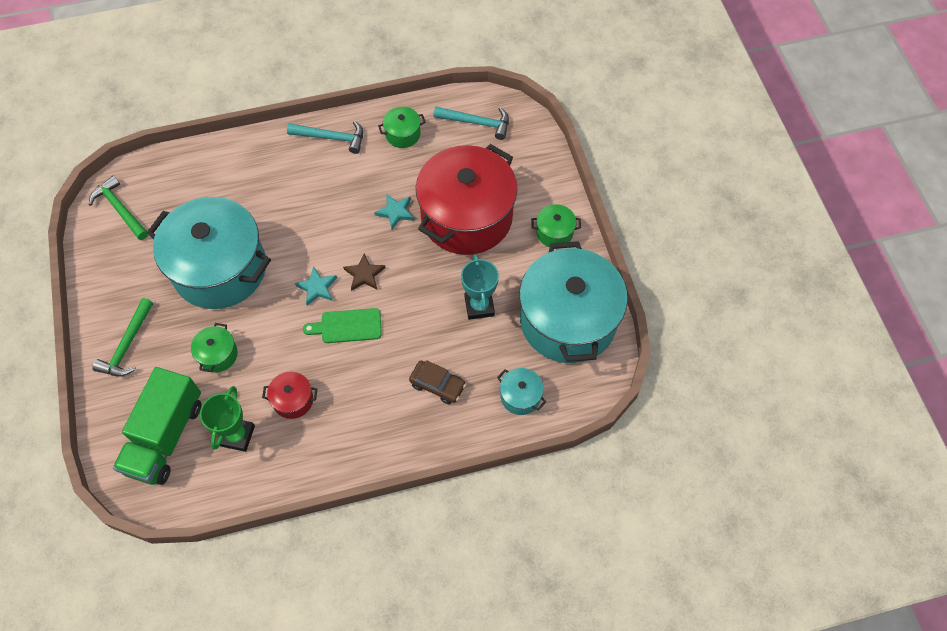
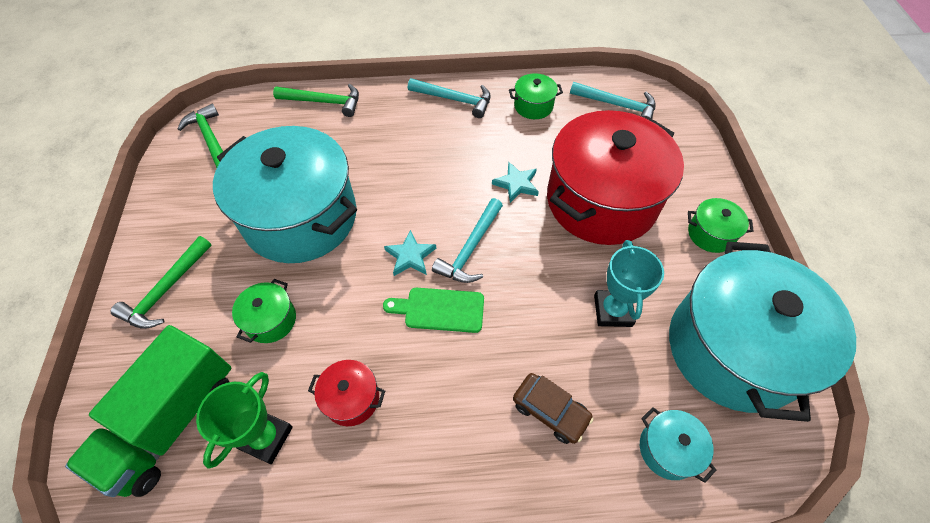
camera: 10 degrees right, 5 degrees down
(213, 157) = (324, 102): none -> green hammer
(364, 274) = (470, 249): brown star -> turquoise hammer

